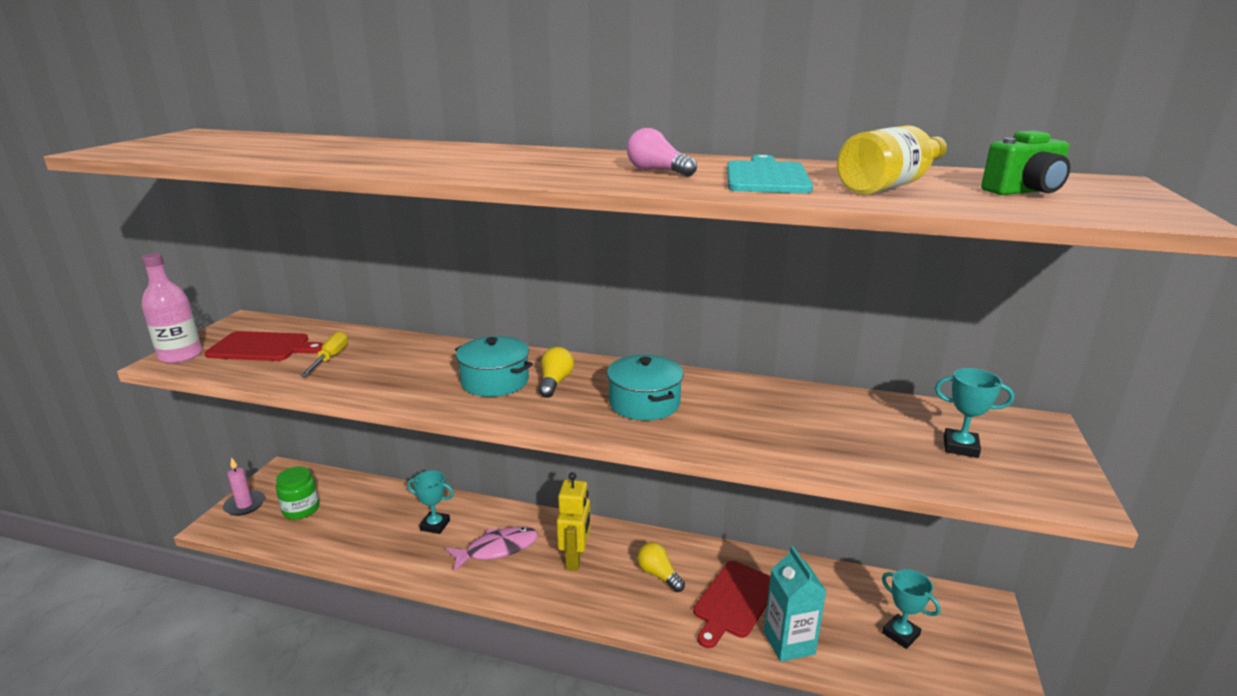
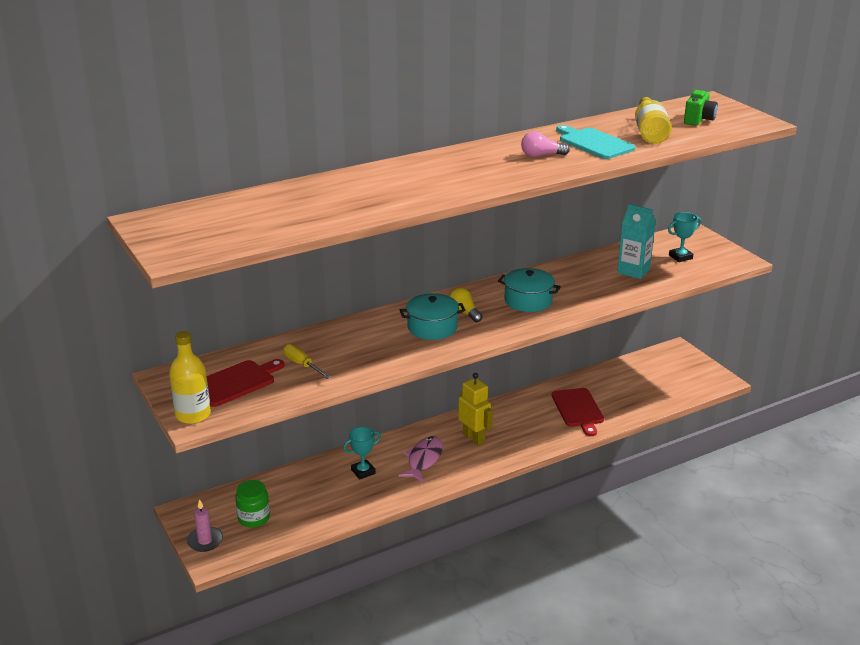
camera: 45 degrees left, 5 degrees up
(180, 356) = (193, 415): pink bottle -> yellow bottle
(658, 574) = (527, 420): yellow light bulb -> none
(789, 643) = (624, 412): turquoise carton -> turquoise carton (633, 271)
(900, 634) = (660, 380): turquoise trophy -> none

